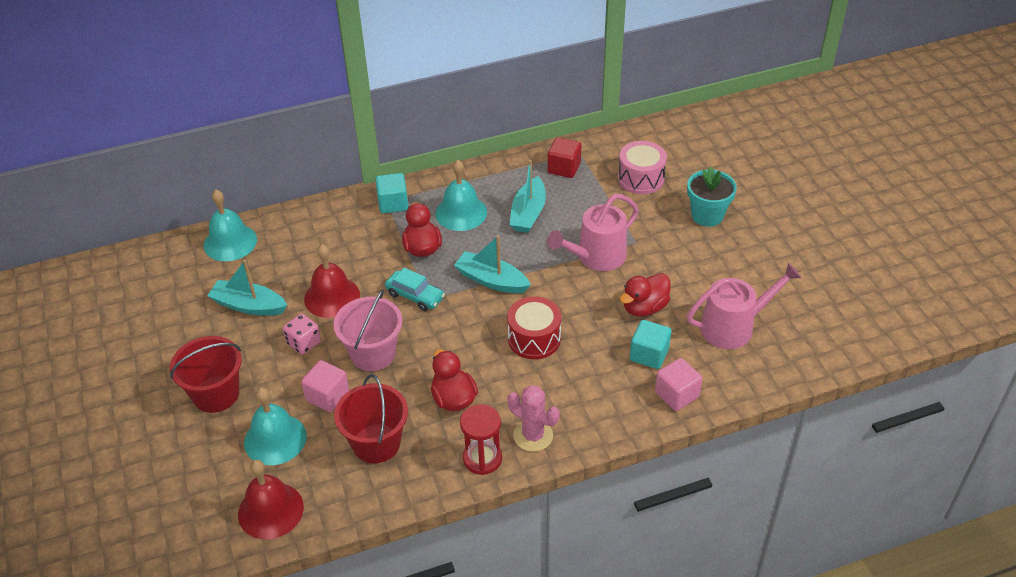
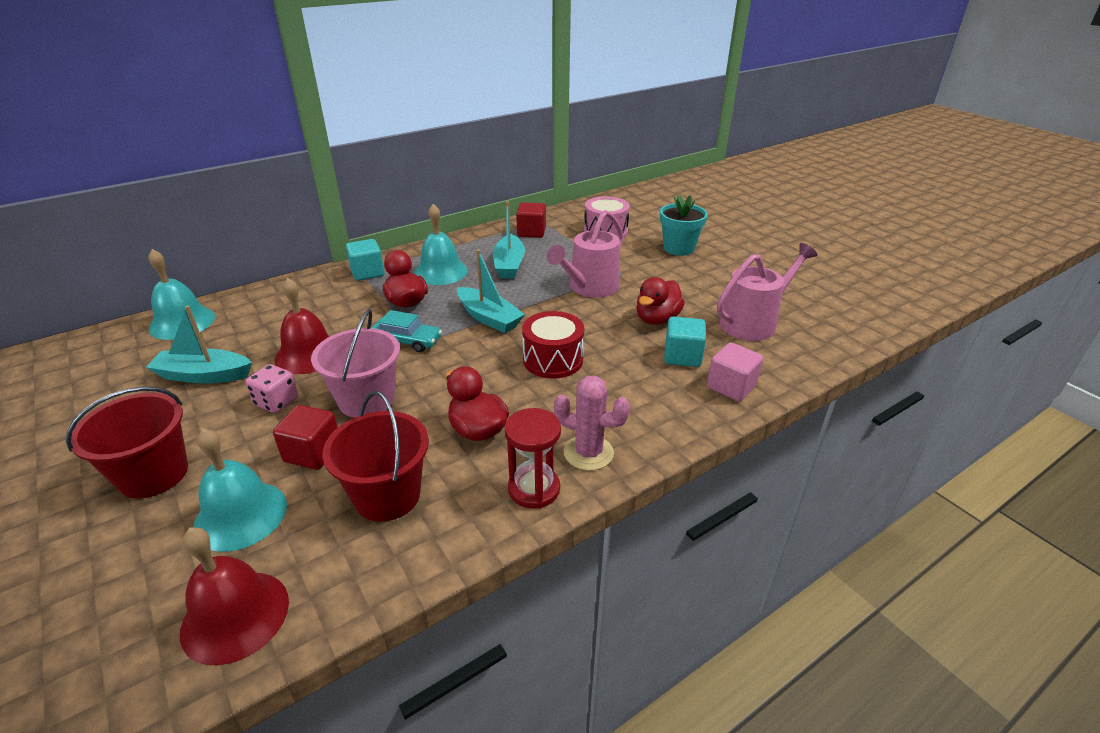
camera: 15 degrees left, 10 degrees down
(327, 396) = (313, 452): pink cube -> red cube
(491, 280) = (489, 318): turquoise boat -> turquoise boat turned 150 degrees counterclockwise

